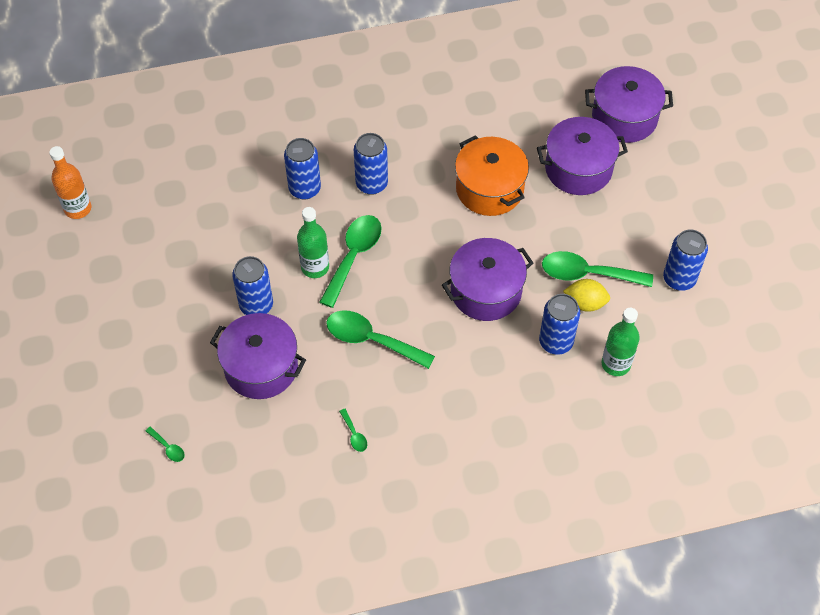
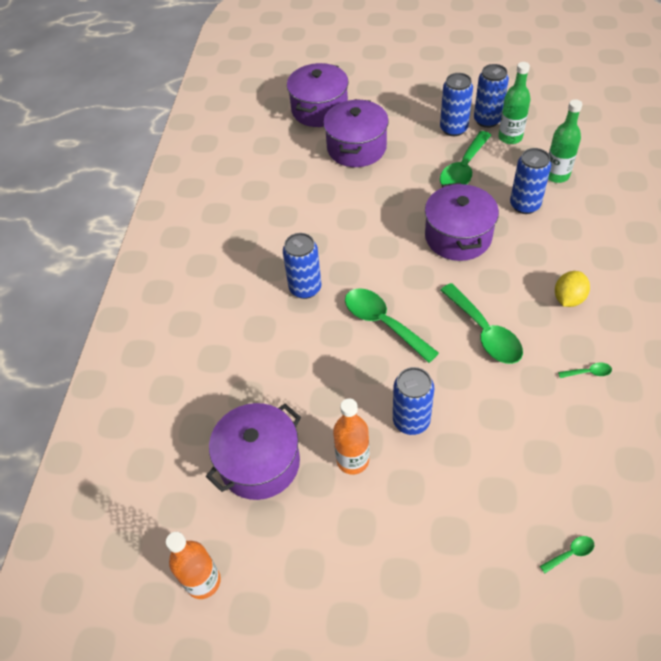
camera: 65 degrees left, 5 degrees down
(205, 273) = (352, 460): none -> orange bottle
(261, 367) = (489, 435): purple pot -> purple pot (259, 462)
(304, 189) = (285, 343): blue can -> blue can (453, 129)
(315, 267) = (383, 357): green bottle -> green bottle (510, 137)
(372, 340) = (484, 332): green spoon -> green spoon turned 75 degrees counterclockwise
(489, 189) = (350, 207): orange pot -> none
(585, 303) = (492, 178): yellow lemon -> yellow lemon (568, 298)

